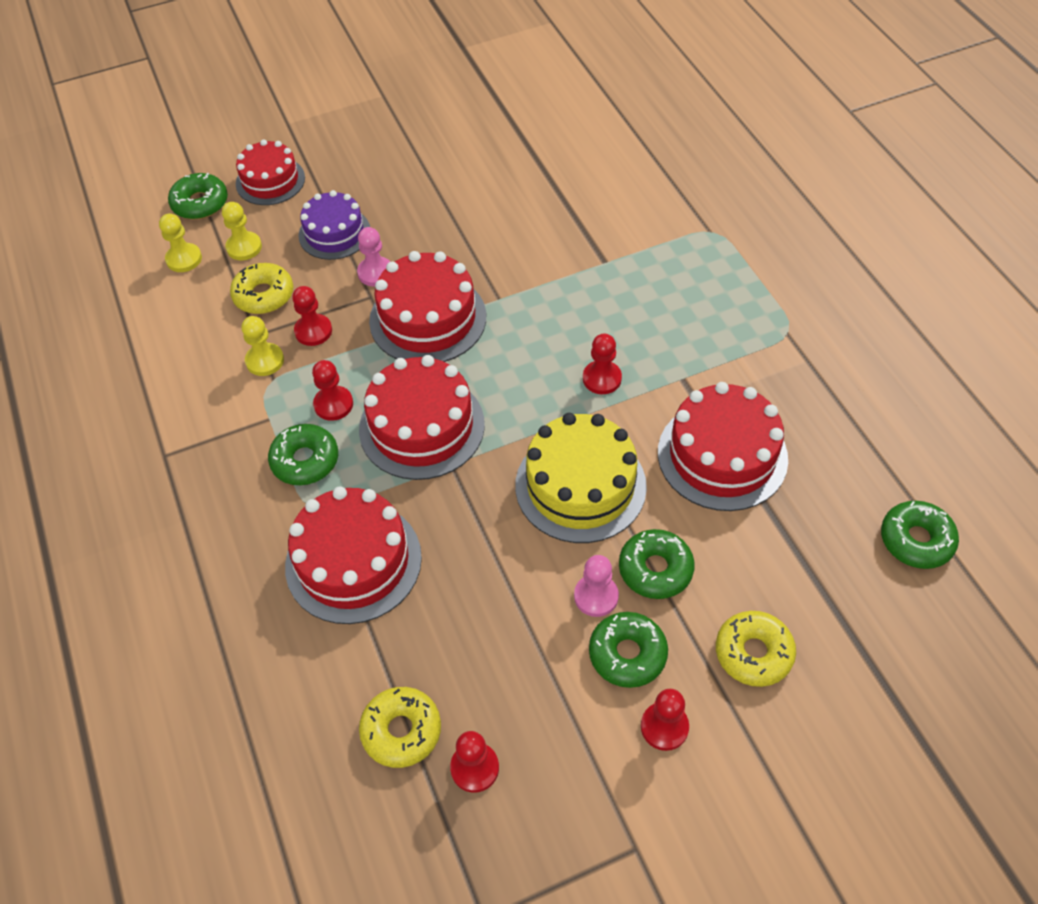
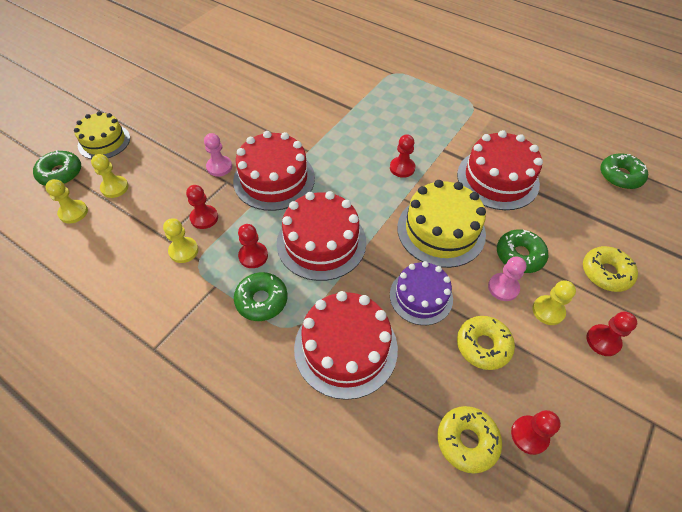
camera: 35 degrees left, 0 degrees up
(264, 295) = (152, 211): yellow donut -> yellow donut (483, 345)
(270, 181) = (104, 141): red cake -> yellow cake
(334, 233) = (173, 155): purple cake -> purple cake (421, 296)
(627, 654) = (548, 311): green donut -> yellow pawn

